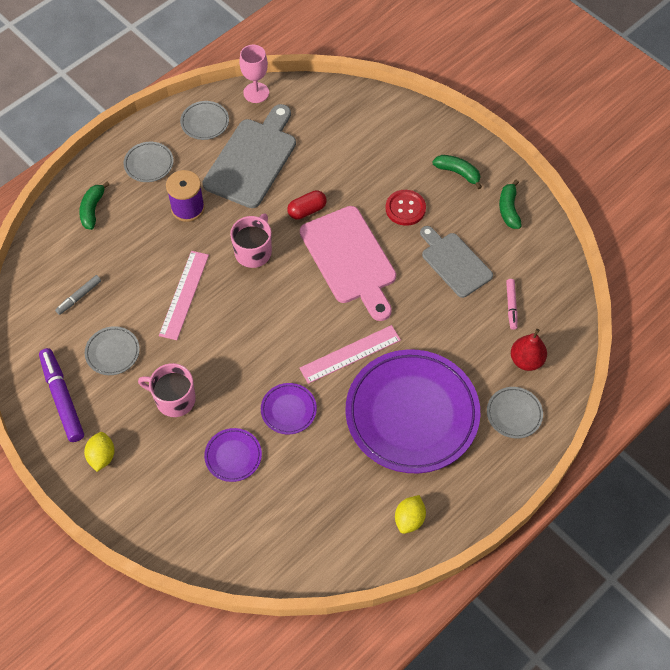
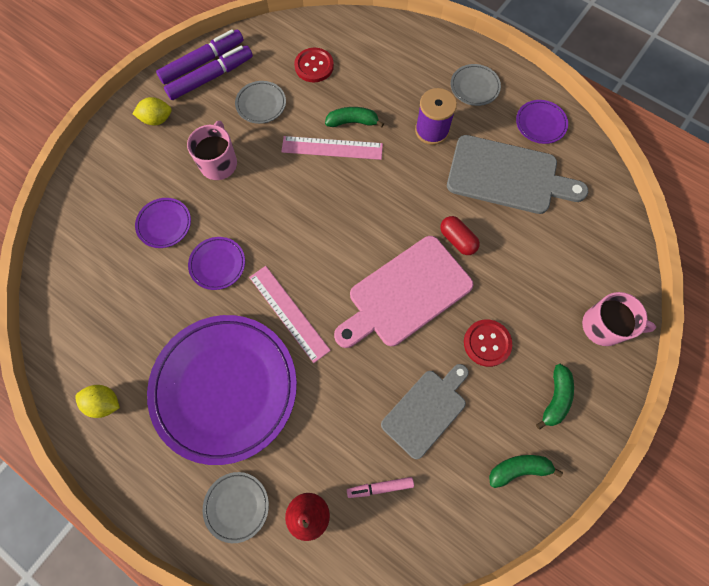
camera: 80 degrees right, 10 degrees up
(38, 405) = (202, 62): none -> purple marker
(79, 297) = (314, 66): grey marker -> red button
(92, 209) = (410, 55): green banana -> green banana (352, 122)
(205, 122) = (540, 124): grey plate -> purple plate
(253, 251) = (394, 199): pink mug -> pink mug (604, 326)
(256, 93) = (595, 163): pink goblet -> none

